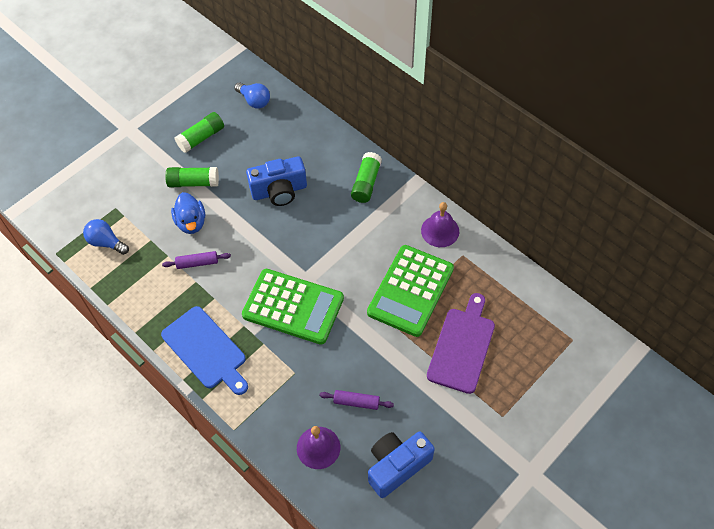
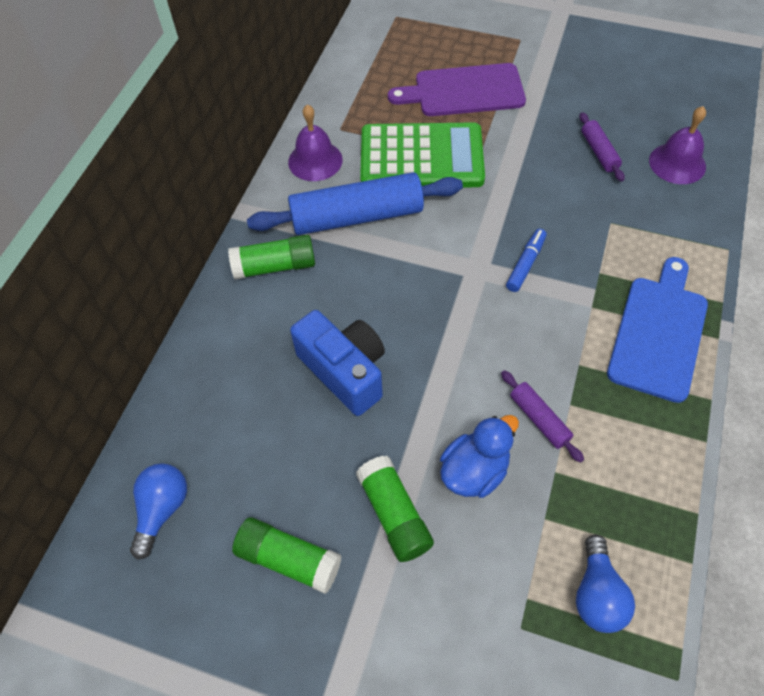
camera: 115 degrees left, 0 degrees up
(293, 307) = (525, 264): green calculator -> blue marker
(380, 235) = (357, 216): none -> blue rolling pin
(397, 466) = (639, 95): blue camera -> none

